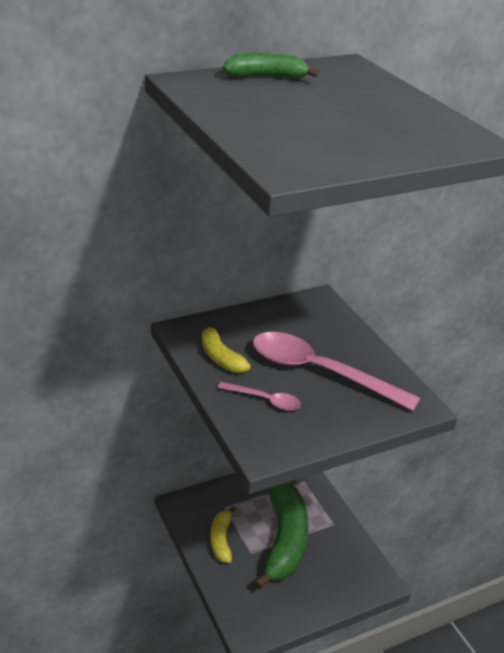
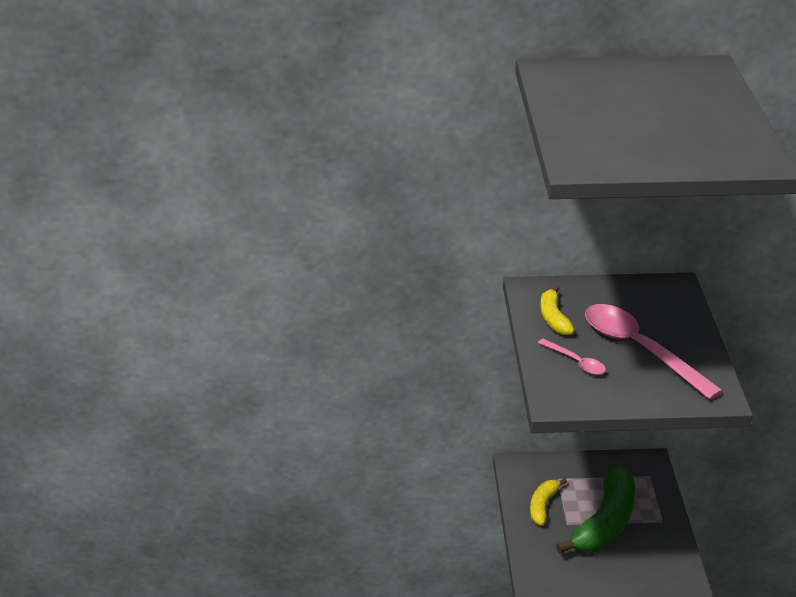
camera: 25 degrees right, 0 degrees up
(266, 77) = (620, 73): green banana -> none

